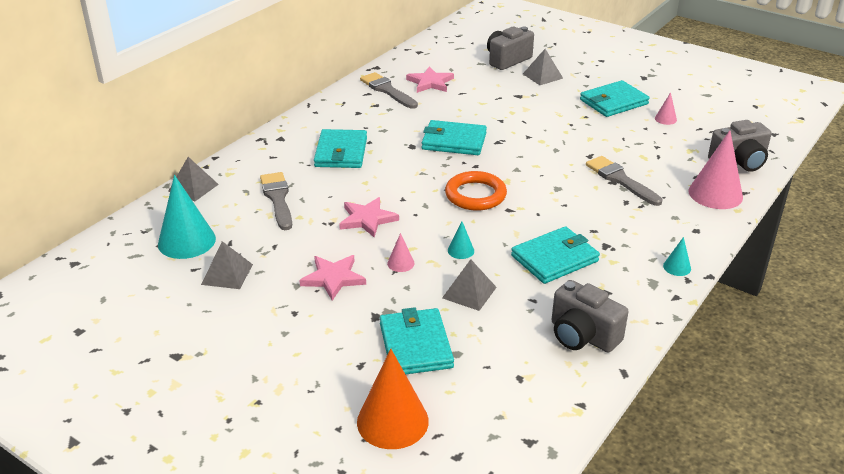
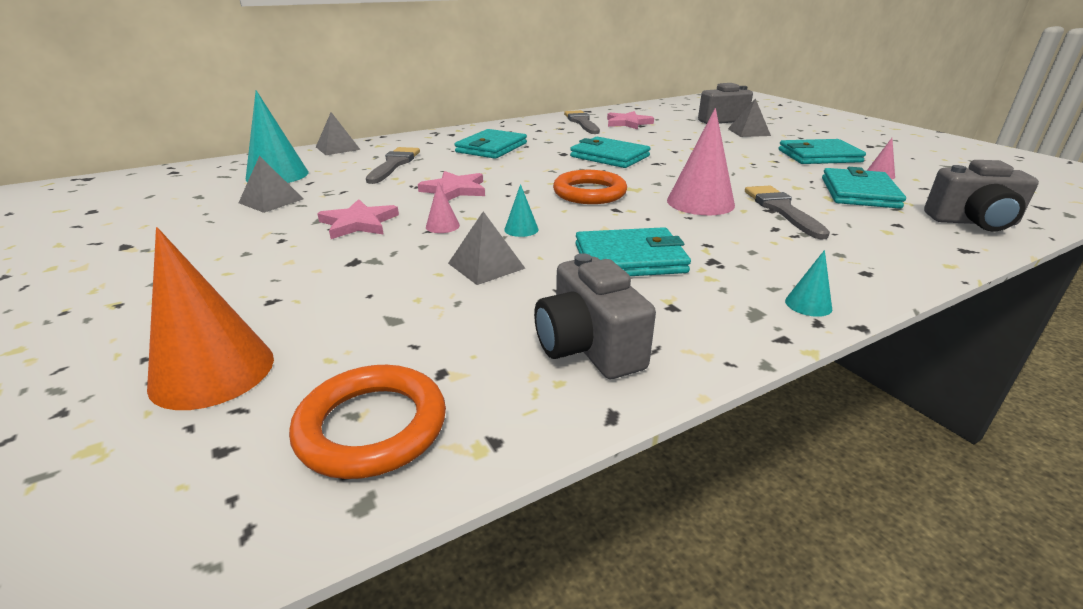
camera: 25 degrees right, 5 degrees down
(415, 345) = (358, 298): turquoise wallet -> turquoise wallet (859, 192)
(517, 419) = (372, 427): none -> orange ring
(715, 194) = (919, 244): pink cone -> pink cone (700, 202)

